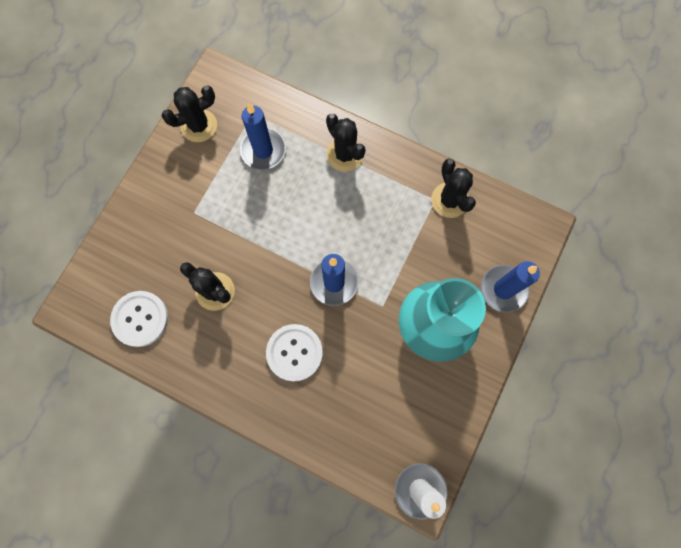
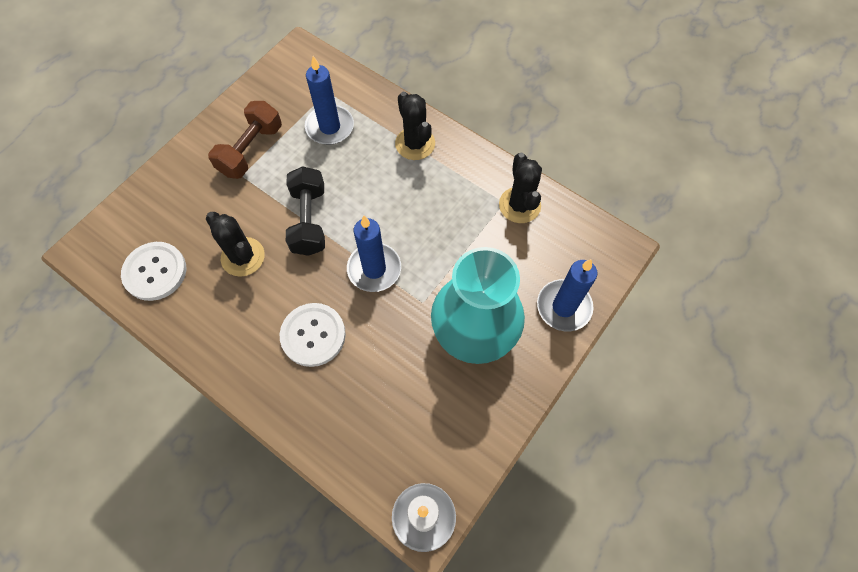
camera: 10 degrees right, 10 degrees down
(196, 186) = (251, 150): none -> brown dumbbell
(199, 126) = (269, 95): black cactus -> none
(265, 246) = (309, 220): none -> black dumbbell

